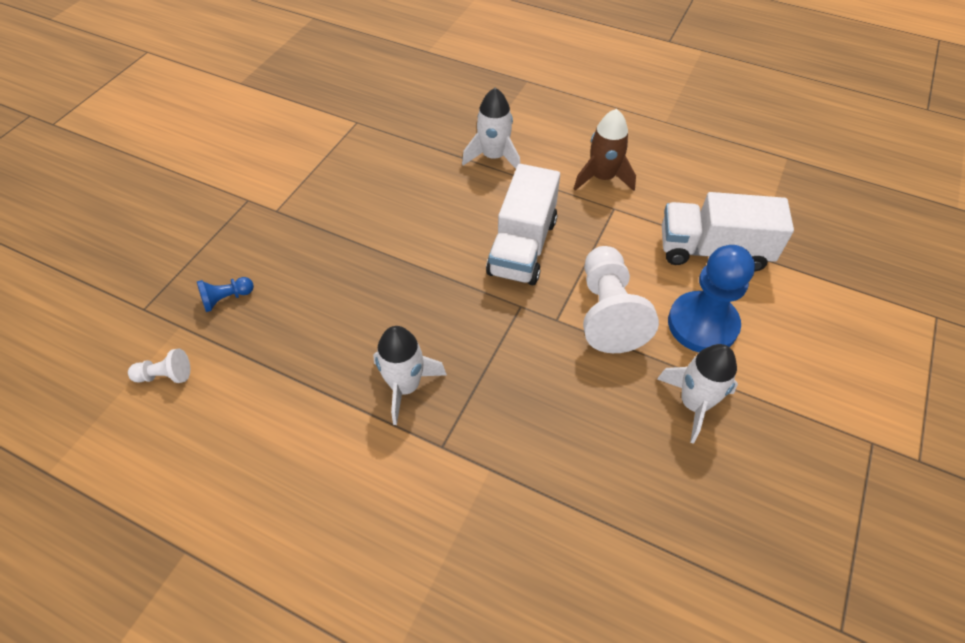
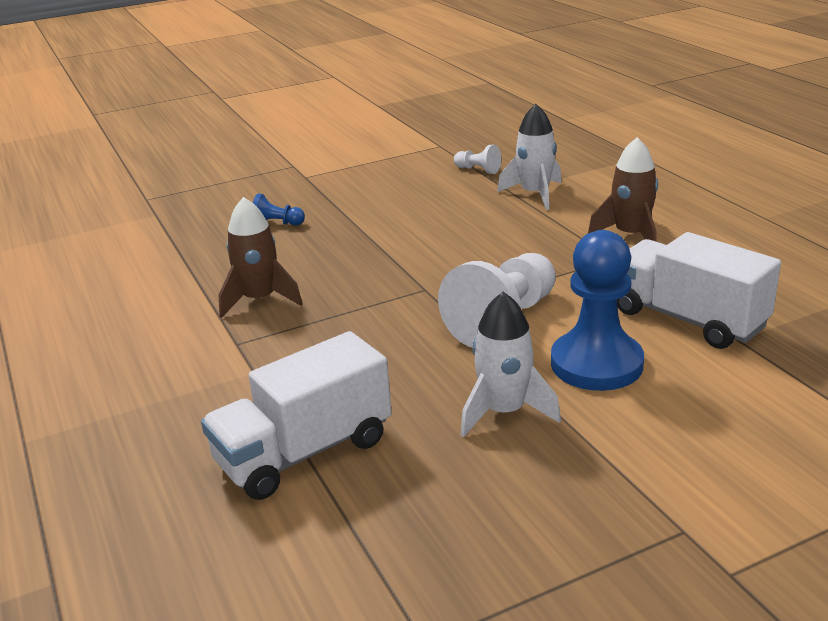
camera: 40 degrees right, 25 degrees down
(165, 375) = (112, 235): white pawn -> white pawn (478, 170)
(226, 299) = (204, 211): blue pawn -> blue pawn (276, 224)
(405, 386) = (260, 299): white rocket -> brown rocket
(522, 247) = (480, 254): white truck -> white truck (304, 452)

